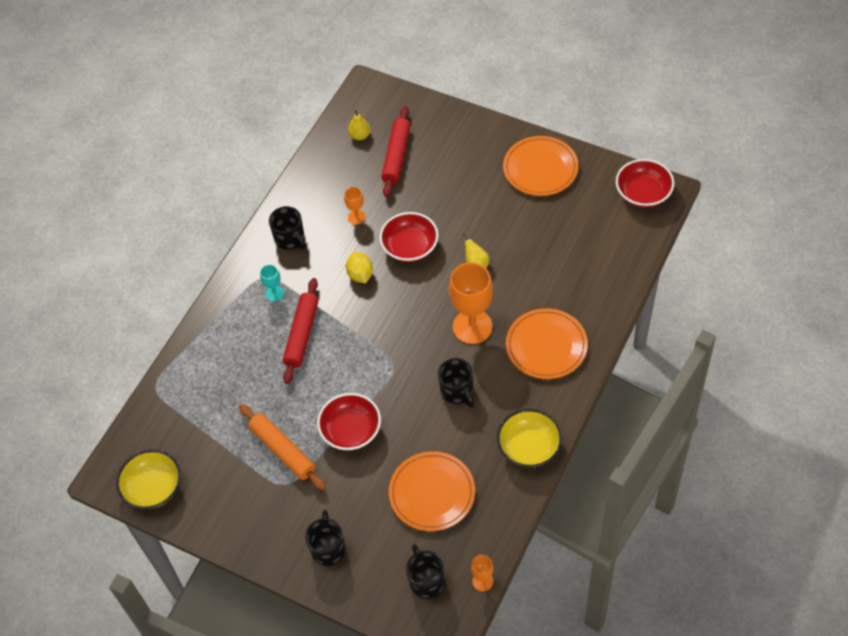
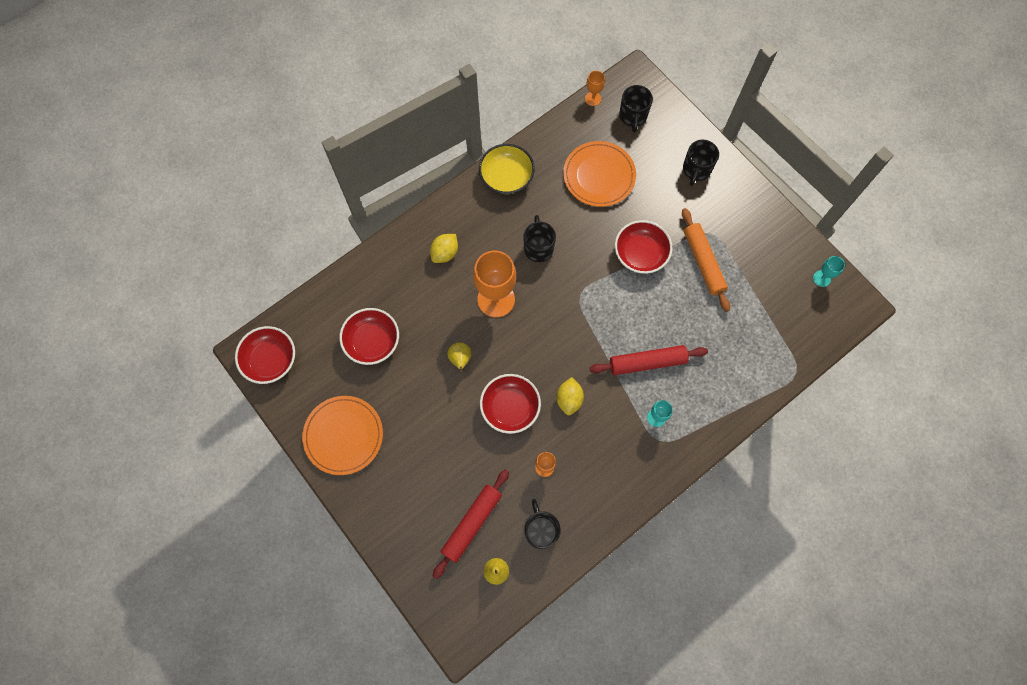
camera: 160 degrees left, 15 degrees up
(153, 488) = (821, 278): yellow bowl -> turquoise goblet
(290, 239) = (618, 473): black mug -> black mug (540, 530)
(302, 334) = (647, 362): red rolling pin -> red rolling pin turned 45 degrees clockwise
(546, 346) = (445, 253): orange plate -> yellow lemon
(564, 244) = (372, 341): none -> red bowl

